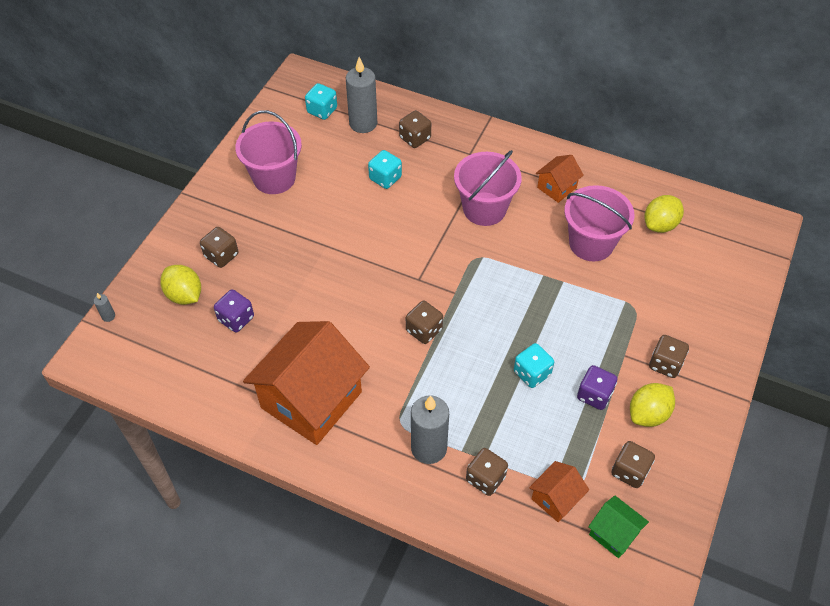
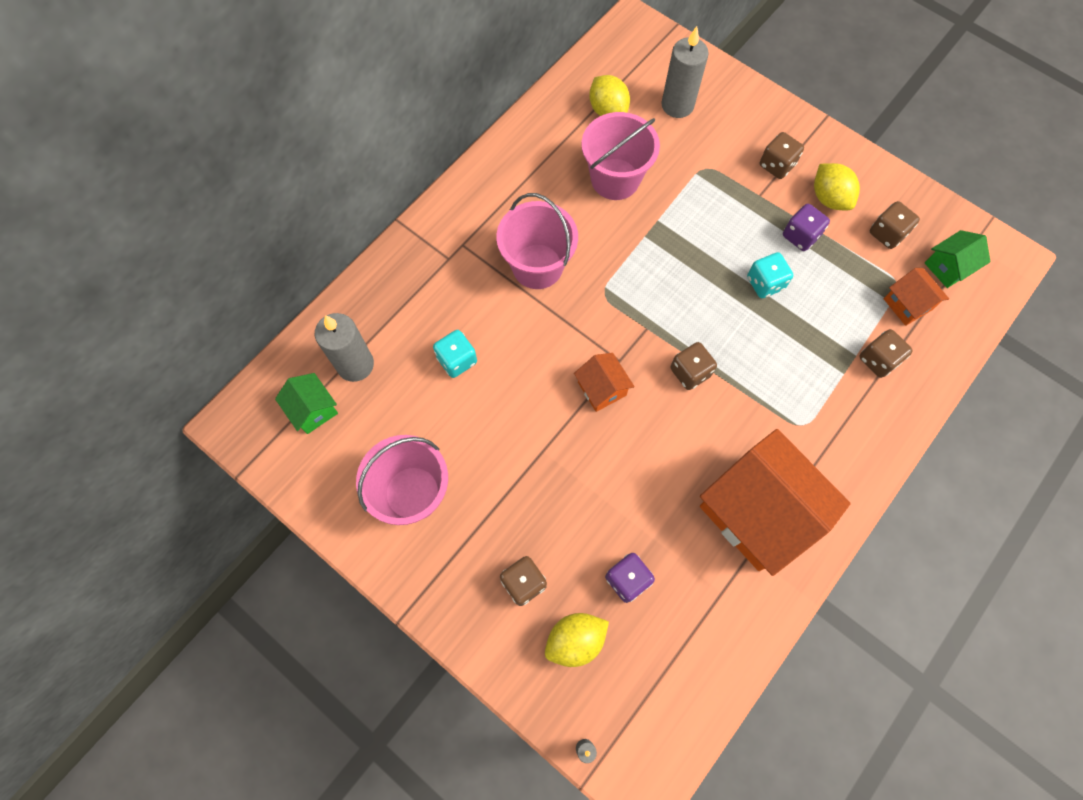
camera: 75 degrees left, 15 degrees up
(322, 110) = (313, 410): turquoise dice -> green house
(415, 138) = (402, 311): brown dice -> none
(429, 448) = (836, 404): grey candle -> grey candle (677, 105)
(556, 187) = (528, 186): orange house -> orange house (602, 389)

